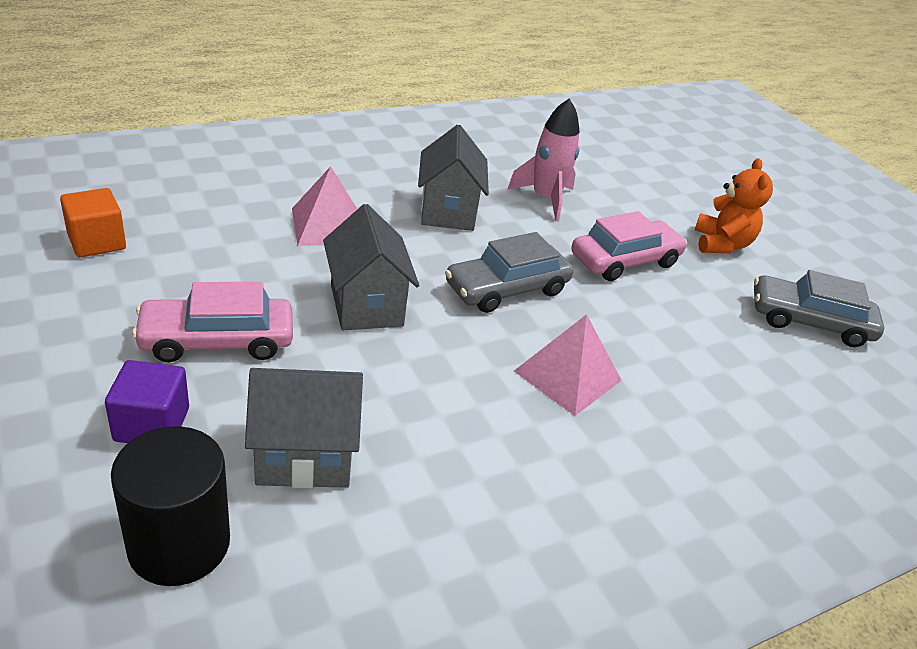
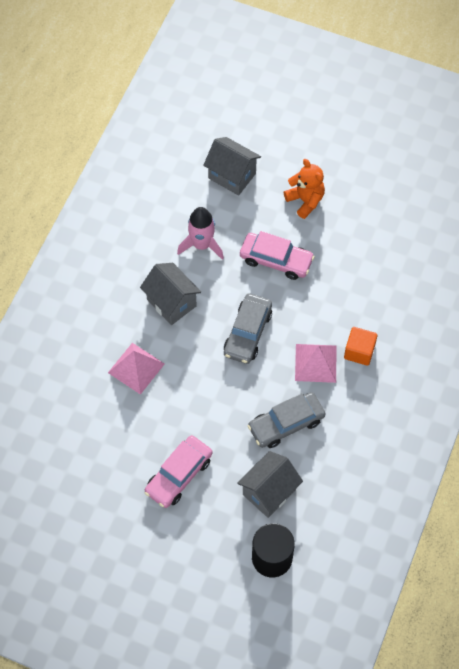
camera: 35 degrees left, 25 degrees up
(97, 242) = (65, 476): orange cube -> orange cube (359, 351)
(152, 424) = (207, 530): purple cube -> none
(366, 305) = (207, 401): grey house -> grey house (232, 176)
(625, 260) = (276, 260): pink car -> pink car turned 90 degrees clockwise
(809, 321) = (379, 228): grey car -> grey car (286, 424)

